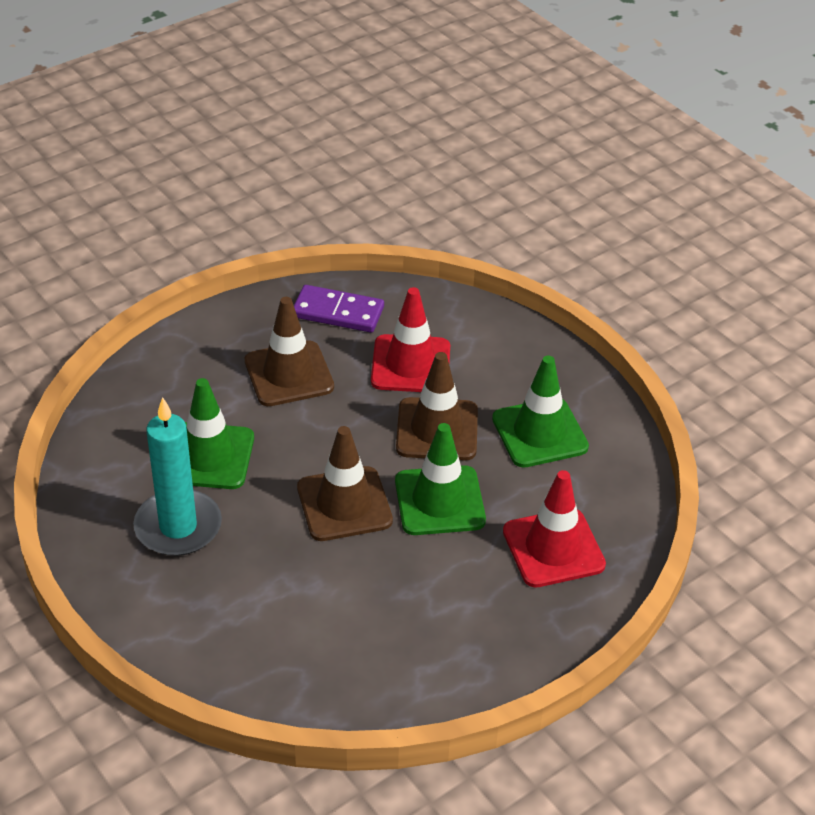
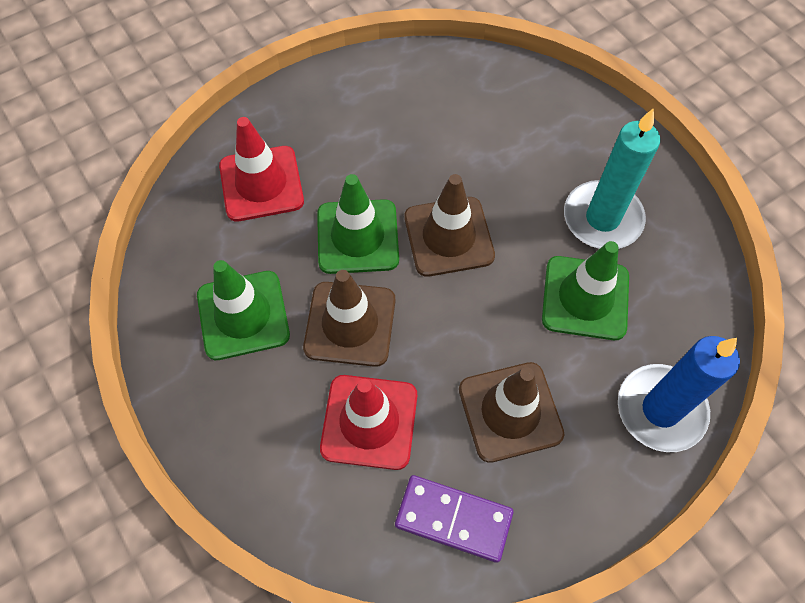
camera: 175 degrees left, 20 degrees up
(156, 379) = (660, 409): none -> blue candle

